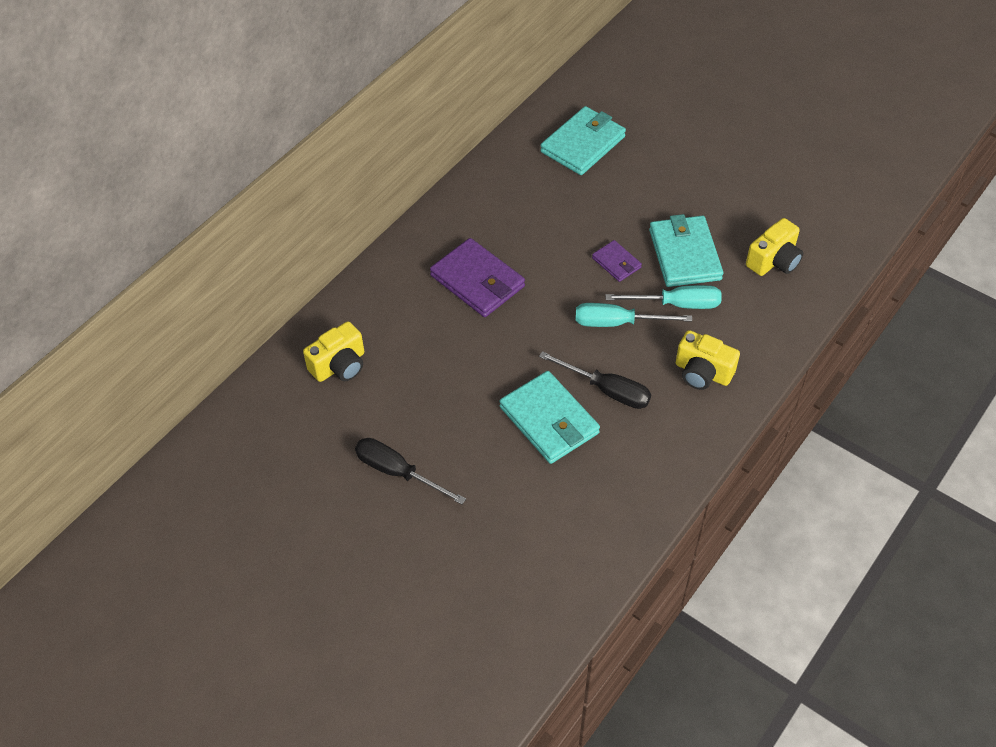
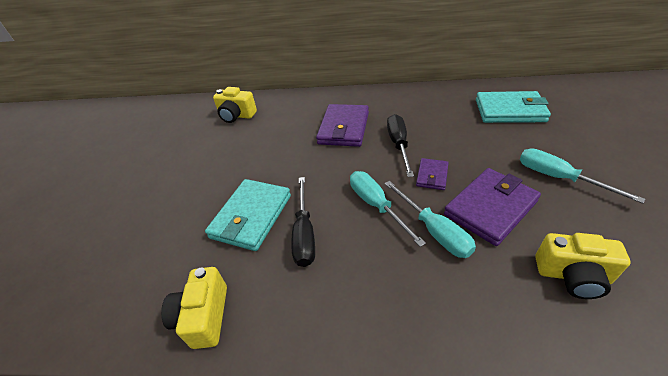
camera: 60 degrees right, 10 degrees down
(398, 472) = (167, 171): black screwdriver -> black screwdriver (398, 145)
(684, 255) = (490, 208): turquoise wallet -> purple wallet
(691, 190) = (558, 178): none -> turquoise screwdriver
(702, 373) = (378, 291): yellow camera -> yellow camera (204, 317)

